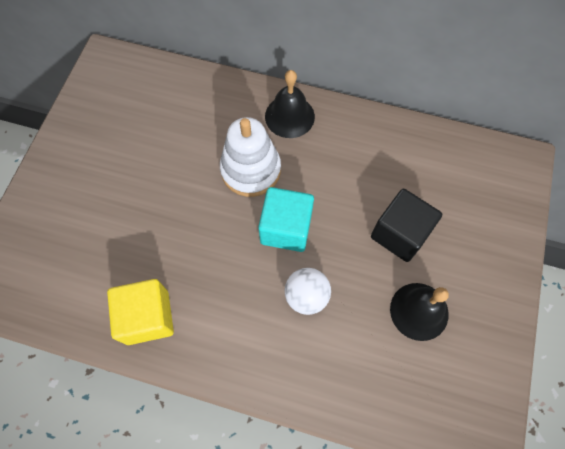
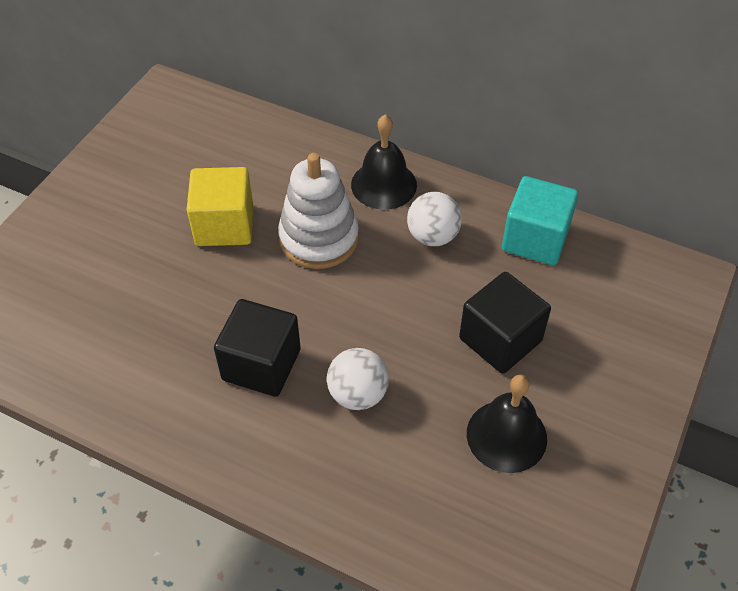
camera: 10 degrees right, 15 degrees down
(147, 317) = (145, 387): yellow cube -> yellow cube (224, 225)
(231, 284) = (261, 365): none -> black cube
(286, 228) = (349, 311): turquoise cube -> turquoise cube (535, 239)
(334, 155) = (433, 236): none -> white ball

